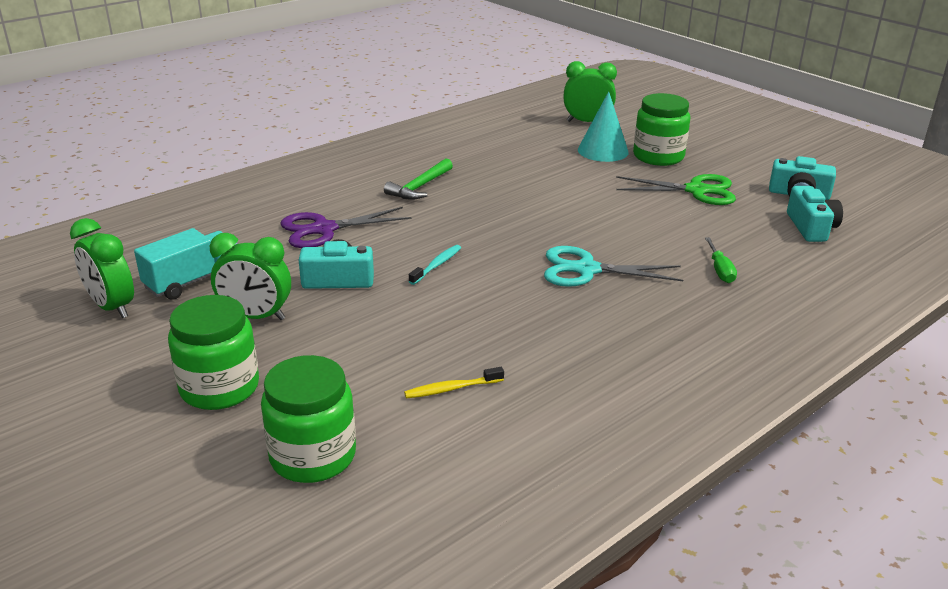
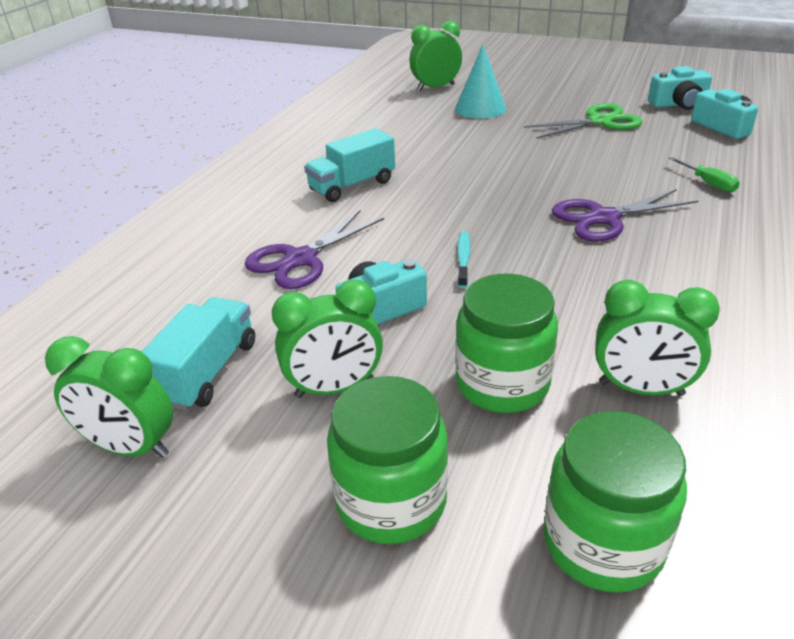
camera: 25 degrees left, 5 degrees up
(420, 187) = (352, 186): green hammer -> turquoise truck
(451, 389) = (641, 389): yellow toothbrush -> green clock
(586, 270) = (604, 218): turquoise scissors -> purple scissors
(658, 156) = (532, 101): green jar -> green jar (502, 384)

